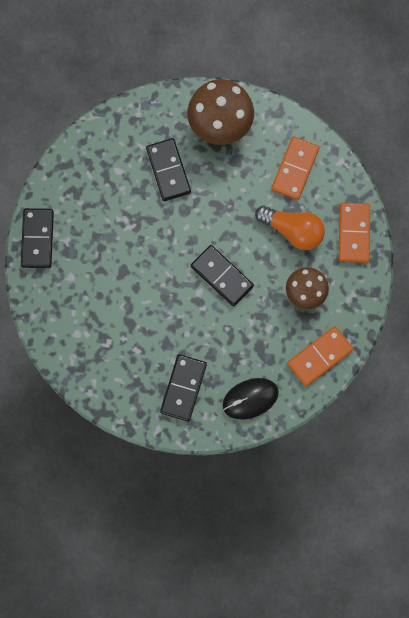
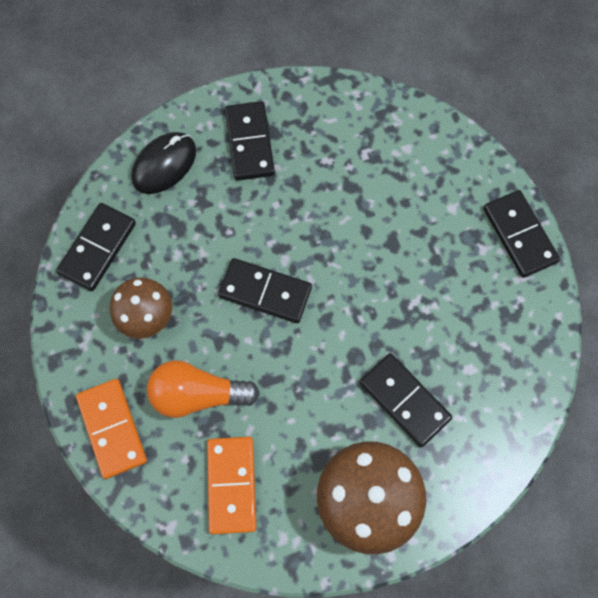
camera: 155 degrees right, 5 degrees down
(319, 356) = (98, 248): orange domino -> black domino

